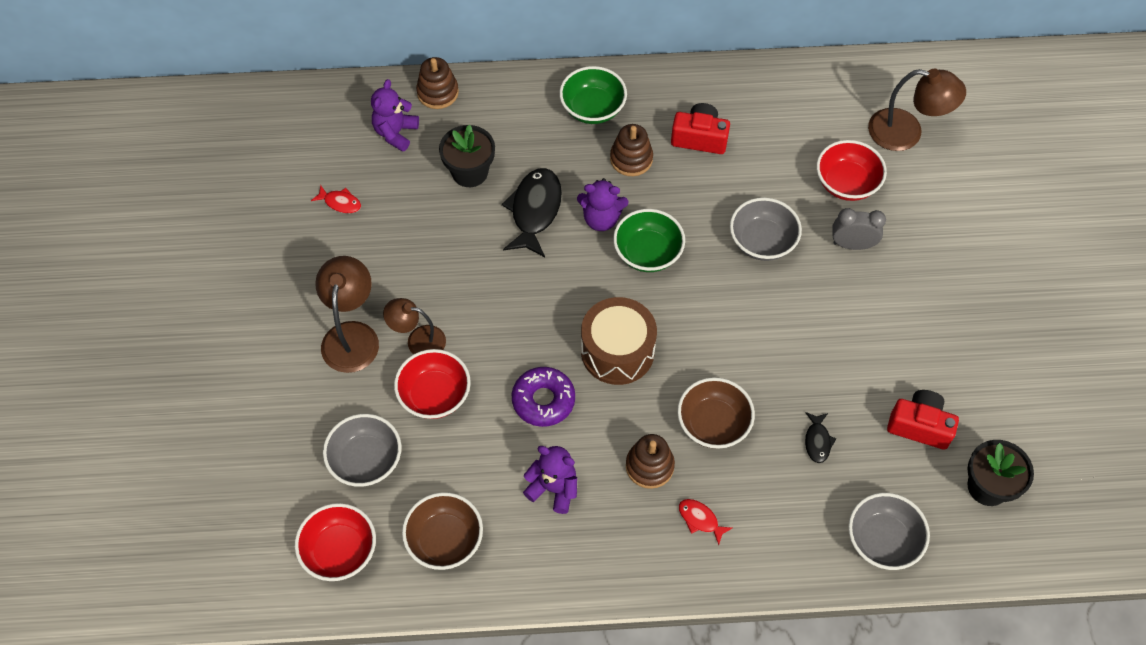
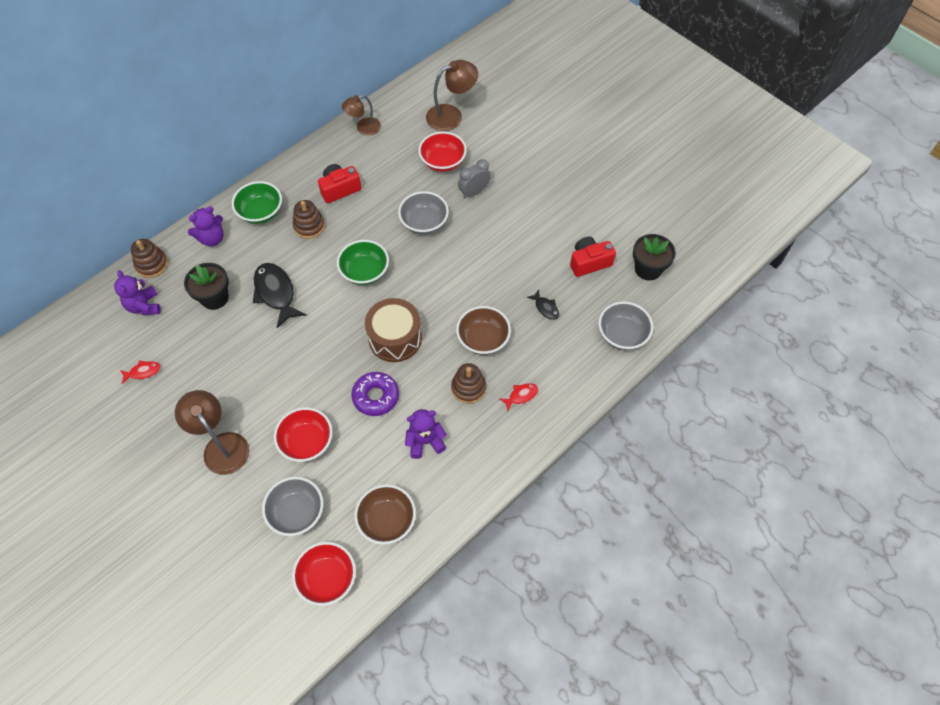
camera: 40 degrees left, 0 degrees up
(418, 340) = (268, 418): brown lamp -> brown lamp (363, 128)
(601, 219) = (320, 271): purple teddy bear -> purple teddy bear (212, 238)
(700, 519) = (521, 396): red fish -> red fish turned 150 degrees clockwise

